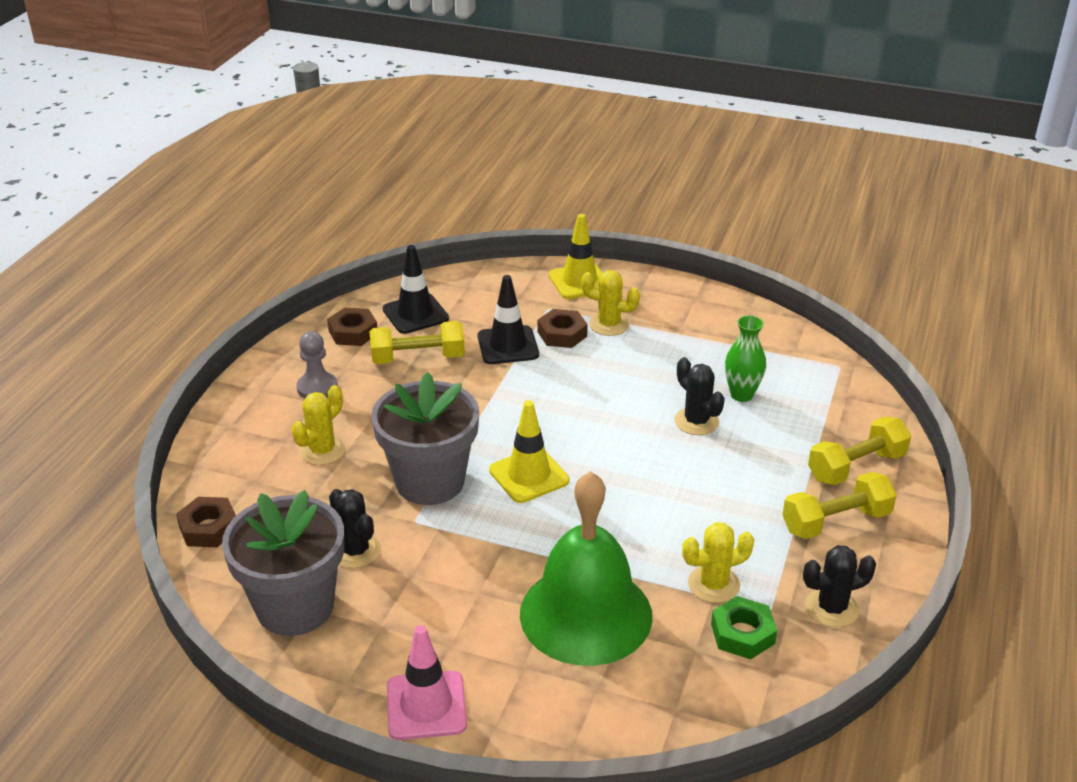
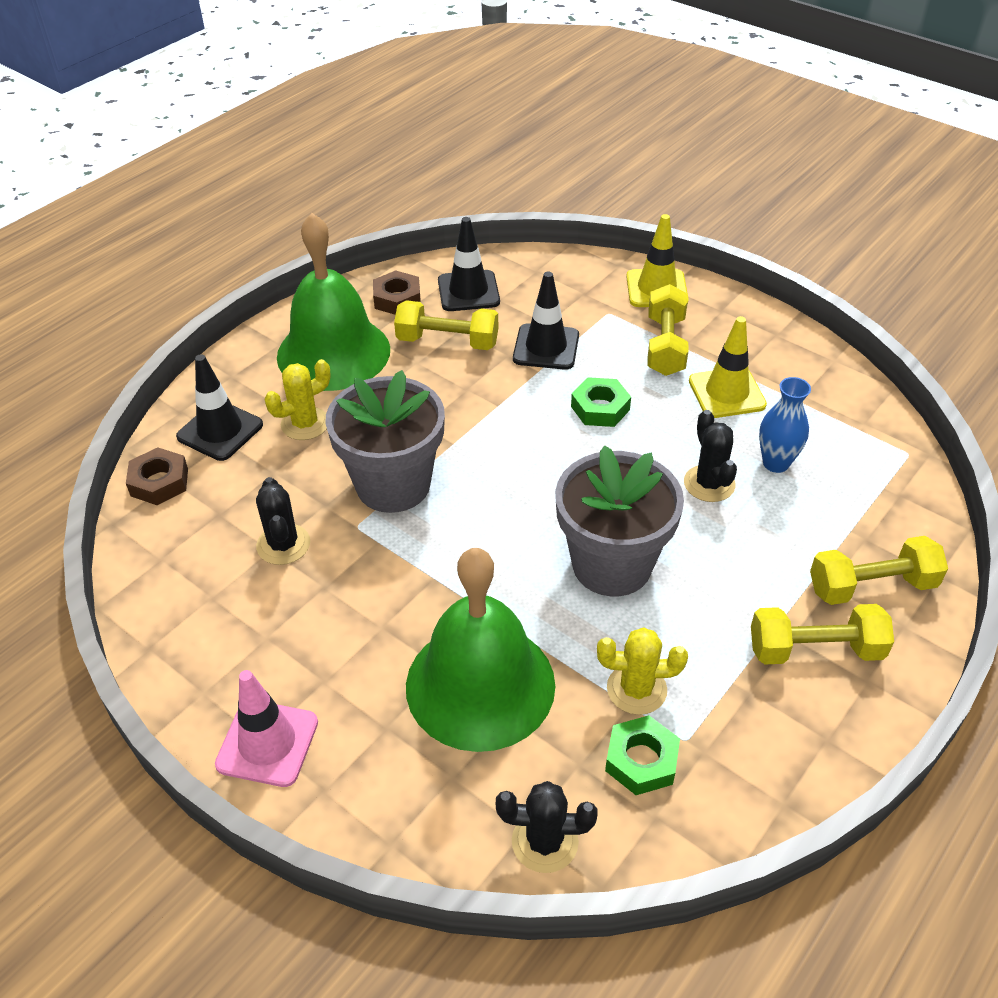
camera: 20 degrees right, 10 degrees up
(244, 474) = (220, 431): none -> black traffic cone
(295, 607) = (196, 591): grey flower pot -> grey flower pot (612, 565)
(317, 388) = (333, 353): grey pawn -> green bell
(529, 475) = (497, 503): yellow traffic cone -> yellow traffic cone (726, 393)
(562, 334) = (609, 346): brown nut -> none
(578, 383) = (600, 408): none -> green nut
(609, 324) = (665, 346): yellow cactus -> yellow dumbbell
(741, 395) = (776, 463): green vase -> blue vase
(831, 608) = (760, 759): black cactus -> black cactus (545, 841)

